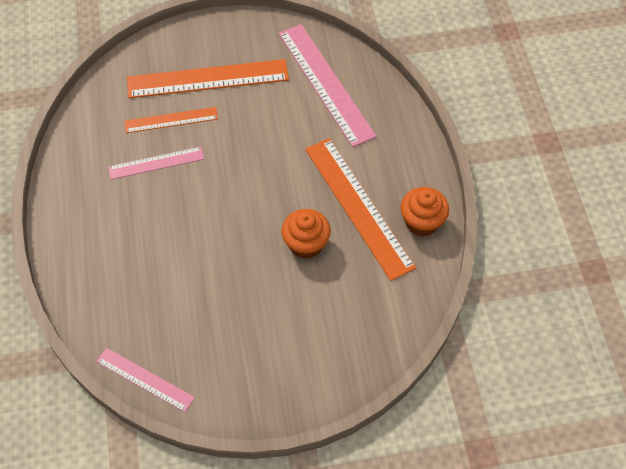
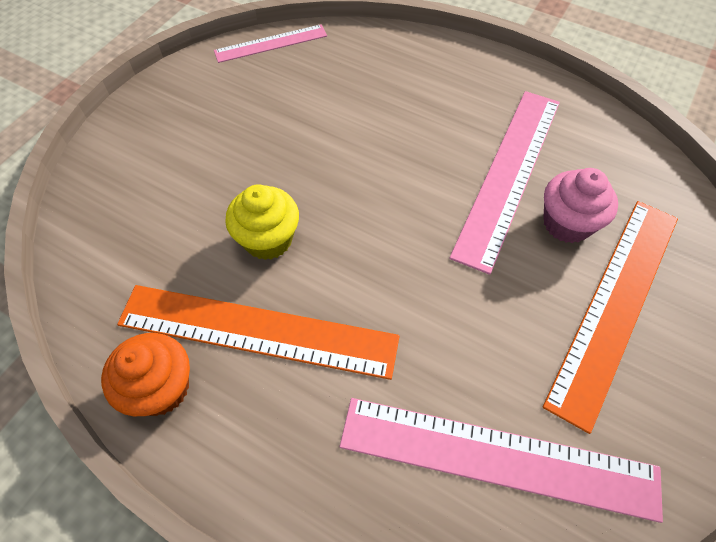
camera: 130 degrees right, 0 degrees up
(156, 163) = (509, 174): pink ruler -> pink ruler, size x1.78
(171, 120) = (566, 223): orange ruler -> pink cupcake
(306, 244) = (268, 239): orange cupcake -> yellow cupcake

